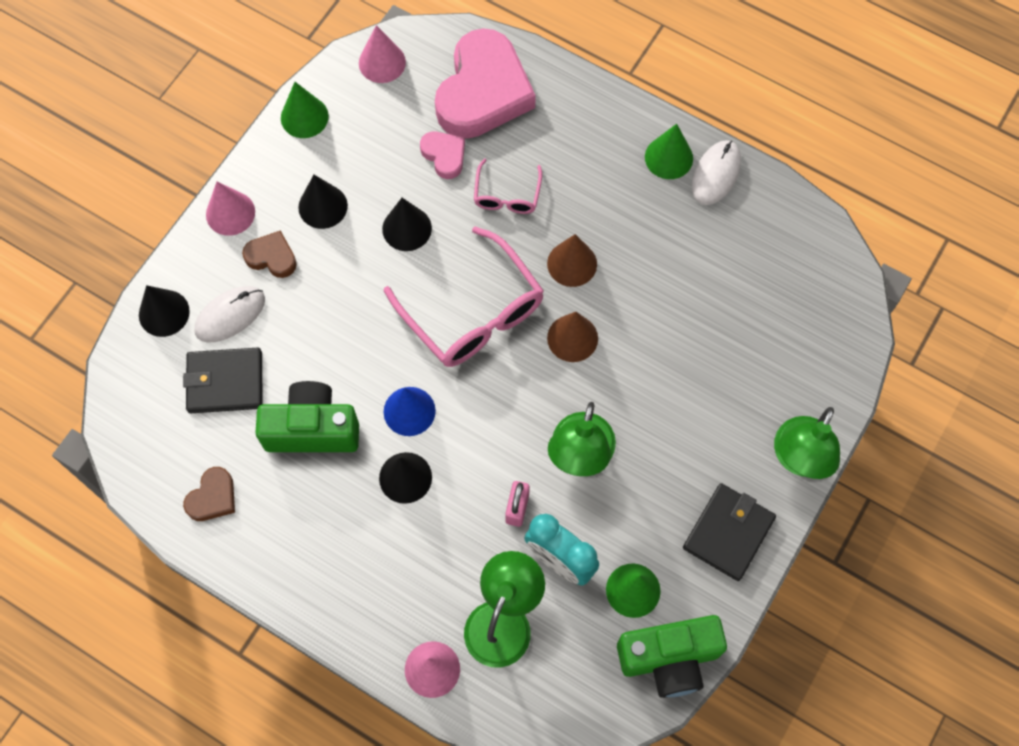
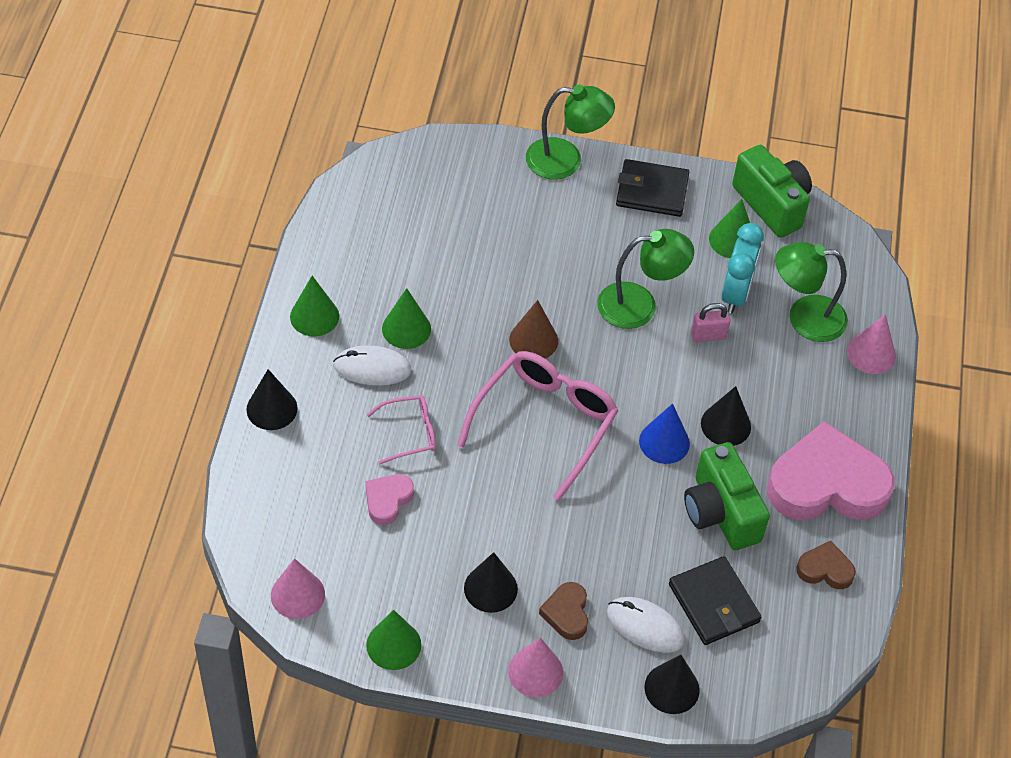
camera: 115 degrees left, 15 degrees down
(407, 228) = (482, 506): black cone -> black cone (272, 408)
(483, 92) = (299, 490): pink heart -> pink heart (827, 484)
(572, 263) = (459, 361): brown cone -> none
(626, 230) = (406, 329): none -> green cone
(716, 174) = (318, 276): white mouse -> white mouse (372, 368)

